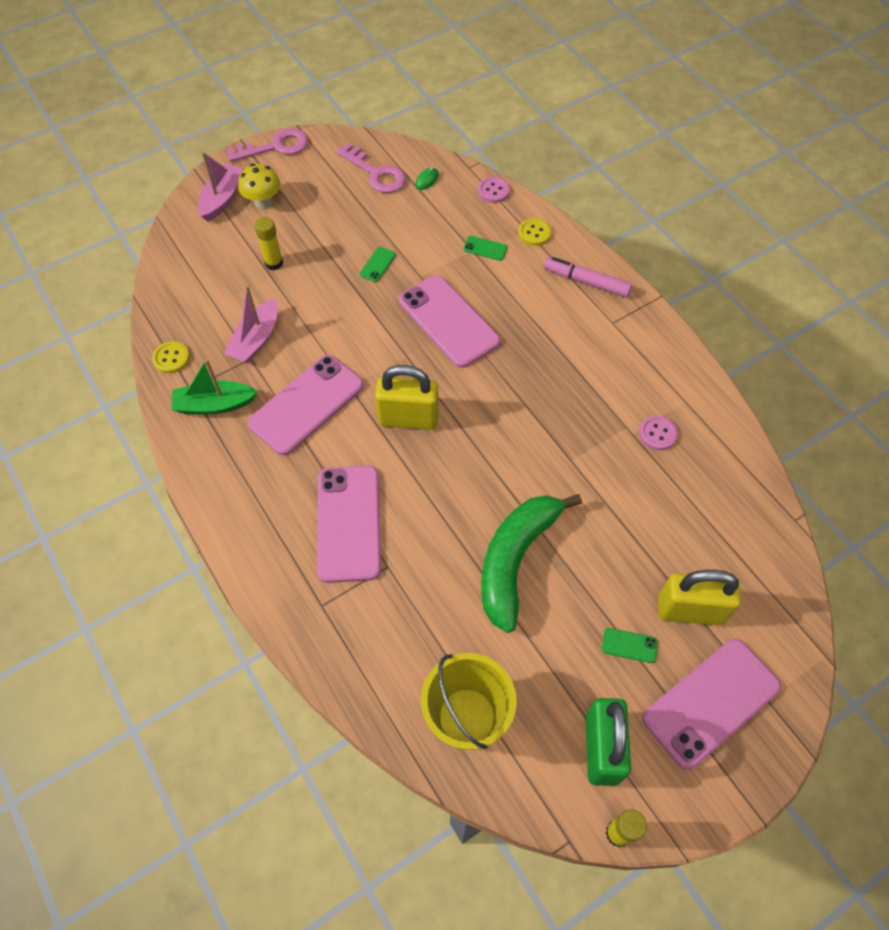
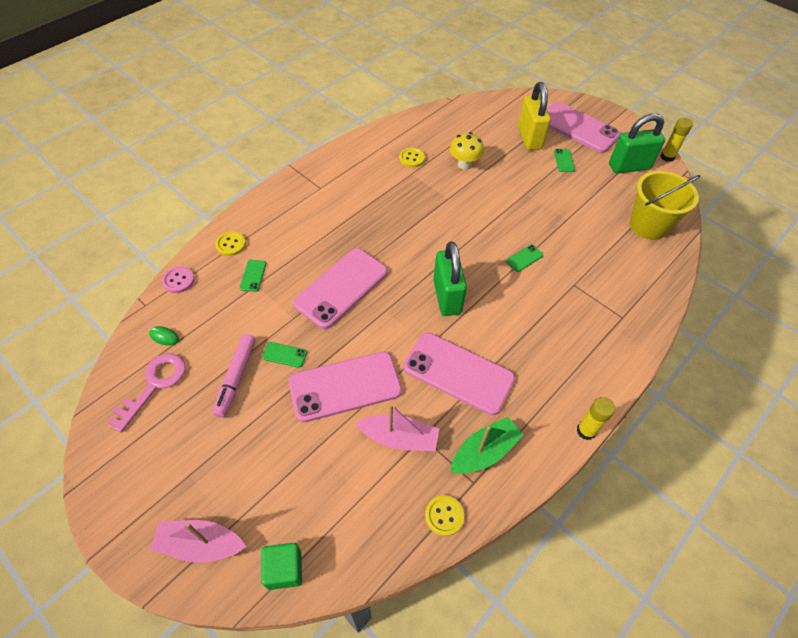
camera: 105 degrees left, 5 degrees down
(180, 246) = (284, 569): none -> green cube
(214, 405) = (484, 452): green boat -> green boat turned 105 degrees counterclockwise
(263, 202) = (205, 492): yellow mushroom -> yellow mushroom (464, 165)
(274, 263) = (296, 452): yellow glue stick -> yellow glue stick (586, 431)
(275, 147) = (106, 508): pink key -> none
(349, 523) = (552, 316): pink phone -> pink phone (345, 386)
(408, 418) = (447, 297): yellow padlock -> green padlock
(445, 521) = (524, 258): none -> green phone
(515, 560) = (535, 217): green banana -> none
(586, 282) = (282, 206): pink marker -> pink marker (236, 378)
(657, 434) = (412, 158): pink button -> yellow button

